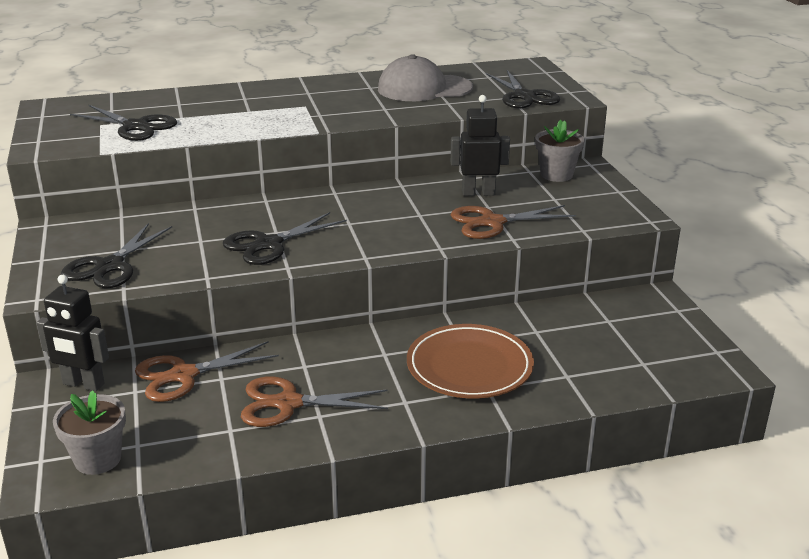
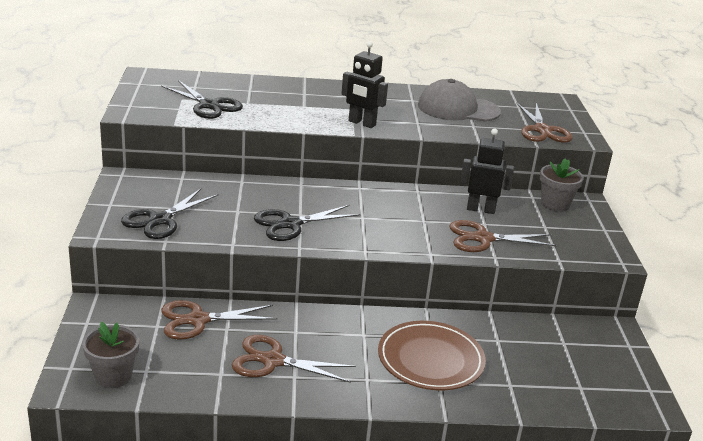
camera: 10 degrees right, 0 degrees up
(83, 384) = (119, 312): black robot -> black robot (362, 123)
(524, 96) = (542, 130): black scissors -> brown scissors

